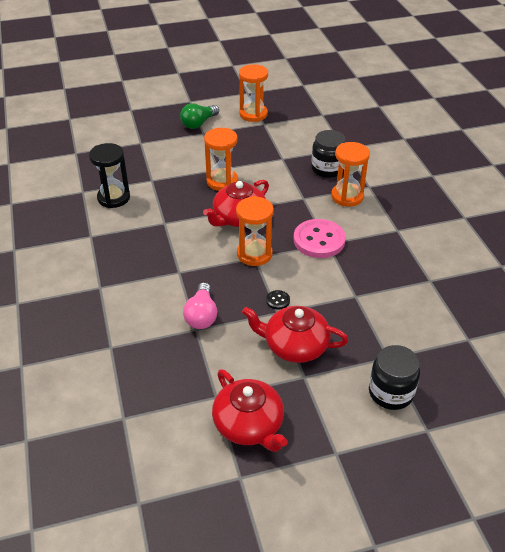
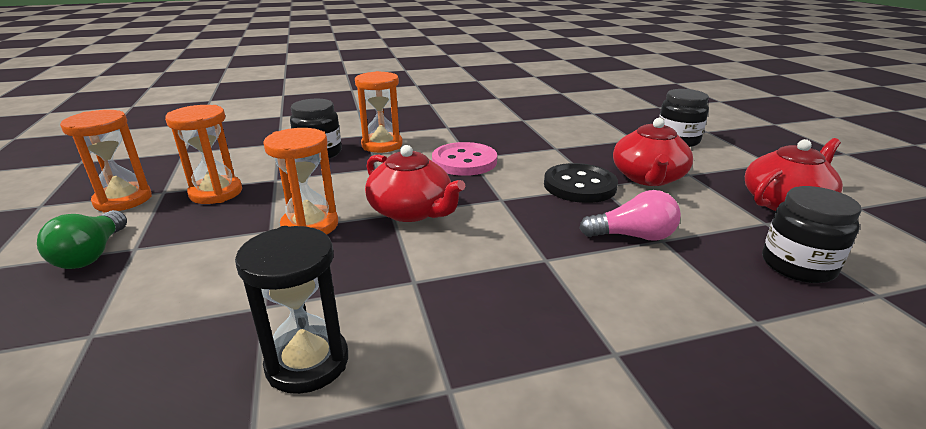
camera: 90 degrees left, 15 degrees down
(159, 390) = (797, 265): none -> black jar
(199, 123) = (92, 254): green light bulb -> green light bulb turned 45 degrees clockwise
(254, 254) = (494, 199): orange hourglass -> orange hourglass (216, 193)
(278, 300) = (579, 186): black button -> black button, size x2.36

